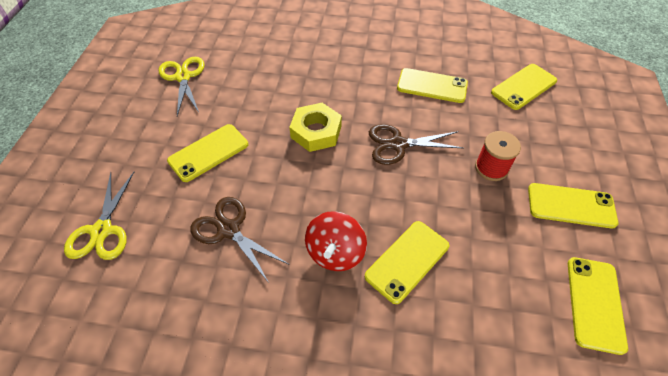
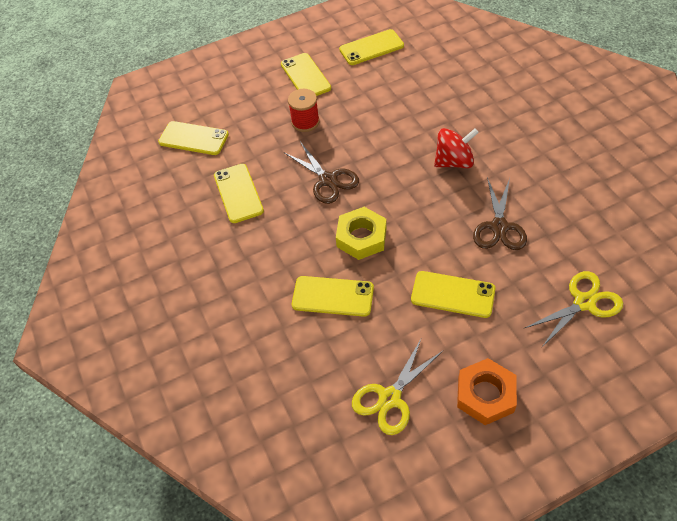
camera: 120 degrees left, 0 degrees up
(126, 120) = (485, 395): none -> orange nut
(407, 261) = (423, 127): yellow phone -> yellow phone (333, 296)

